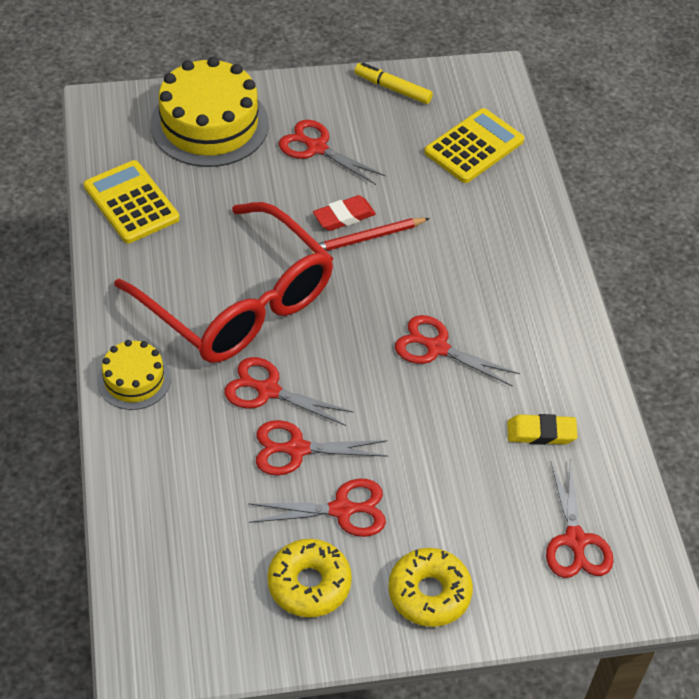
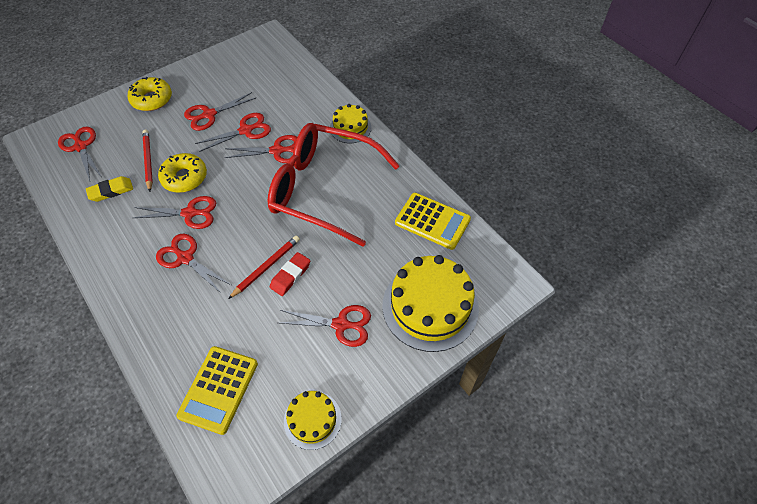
camera: 155 degrees right, 5 degrees up
(309, 584) = (211, 82): yellow donut -> yellow donut (184, 177)
(392, 88) = (312, 420): yellow marker -> yellow cake
(463, 290) = (185, 258): none -> red scissors
(471, 462) = (148, 161): none -> red pencil

